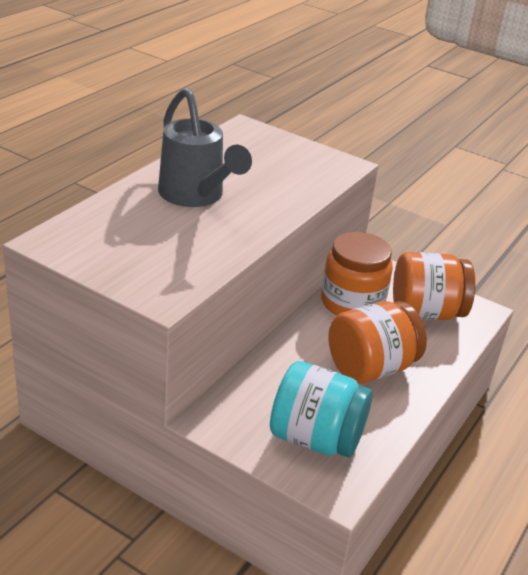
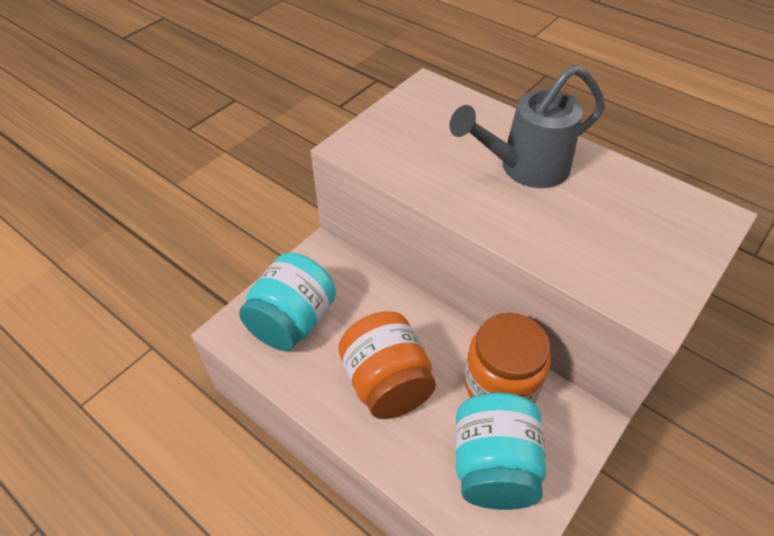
camera: 100 degrees right, 15 degrees up
(425, 312) = (494, 467): orange jar -> turquoise jar

